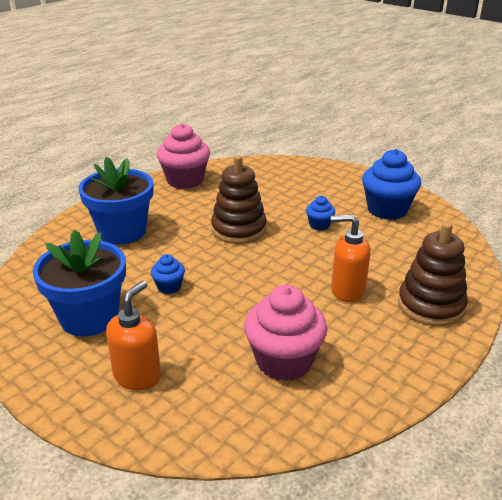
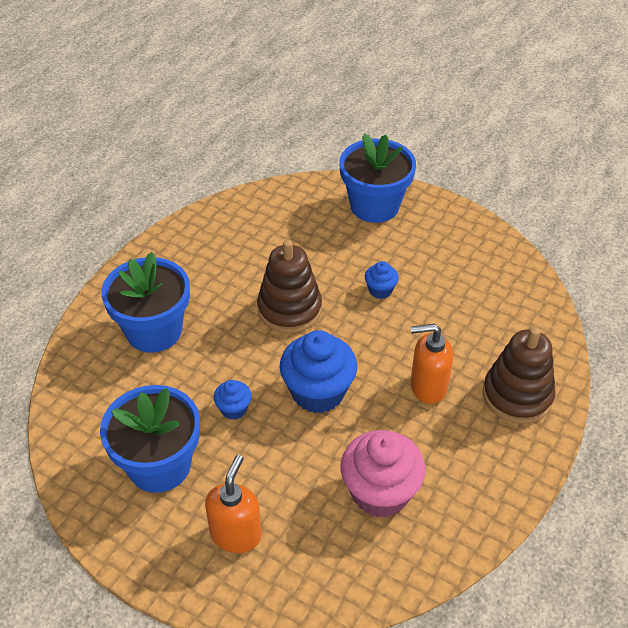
camera: 10 degrees left, 15 degrees up
(185, 180) = (204, 233): pink cupcake -> none
(327, 177) = (374, 206): none -> blue flower pot
(387, 210) = (453, 255): blue cupcake -> blue cupcake (318, 392)

